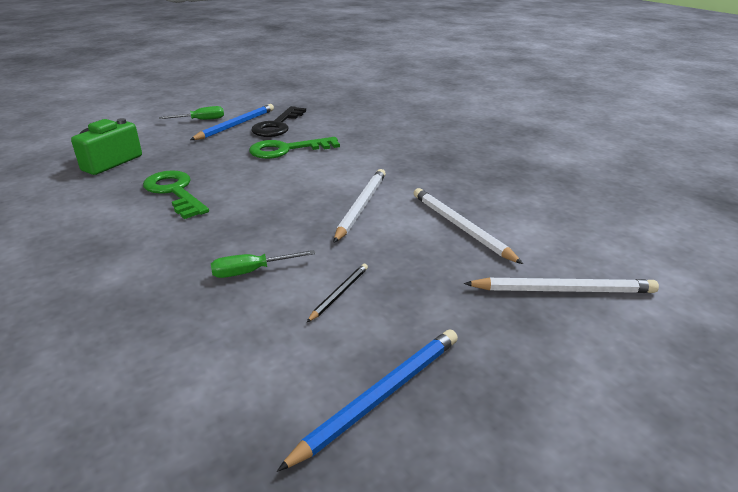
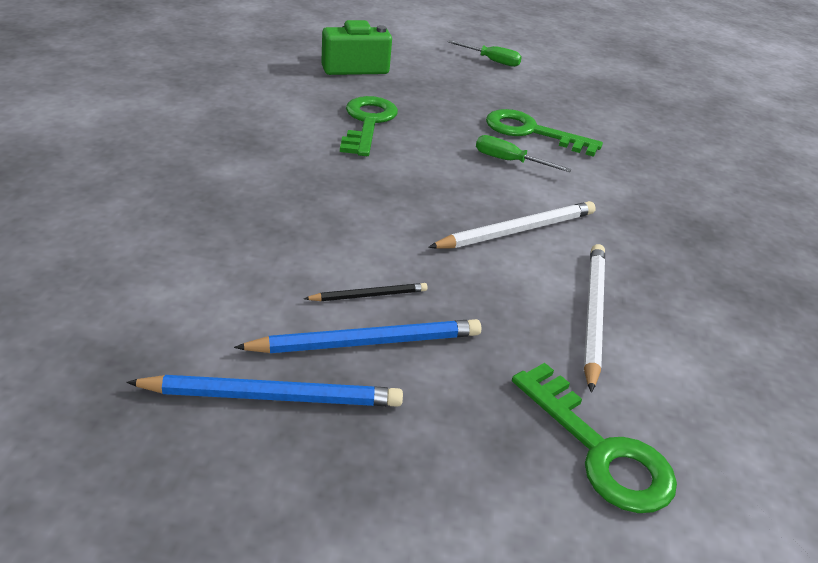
camera: 40 degrees right, 5 degrees up
(236, 125) = (518, 81): blue pencil -> blue pencil (366, 342)
(252, 271) = (328, 230): green screwdriver -> green screwdriver (509, 161)
(277, 126) = (561, 101): black key -> none
(563, 290) = (600, 450): white pencil -> green key

